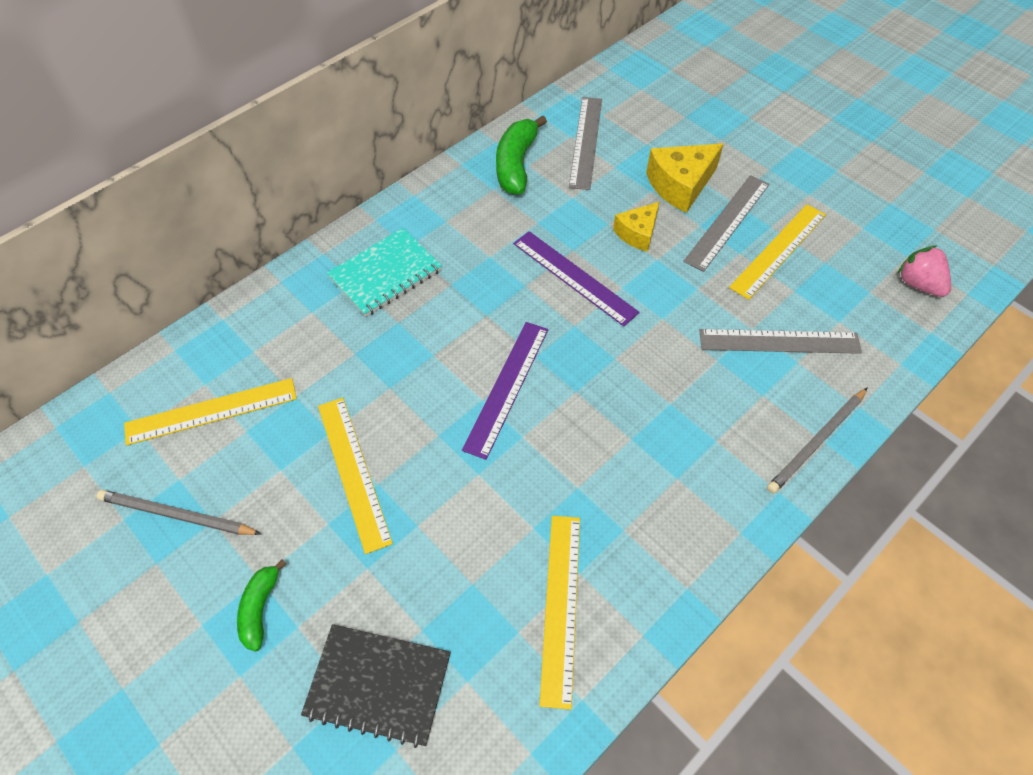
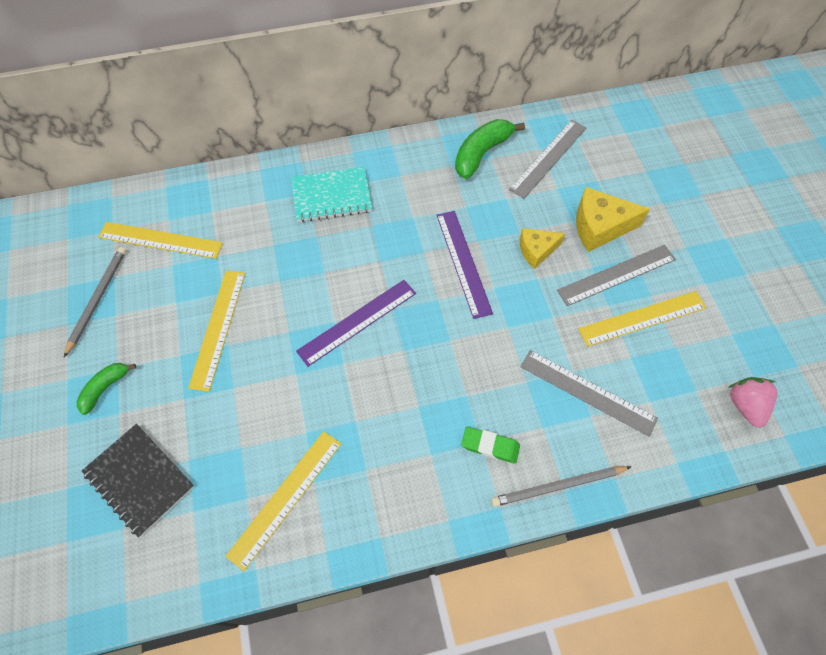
camera: 30 degrees right, 5 degrees up
(177, 515) = (97, 299): grey pencil -> grey pencil turned 60 degrees clockwise
(728, 439) = (490, 446): none -> green eraser

